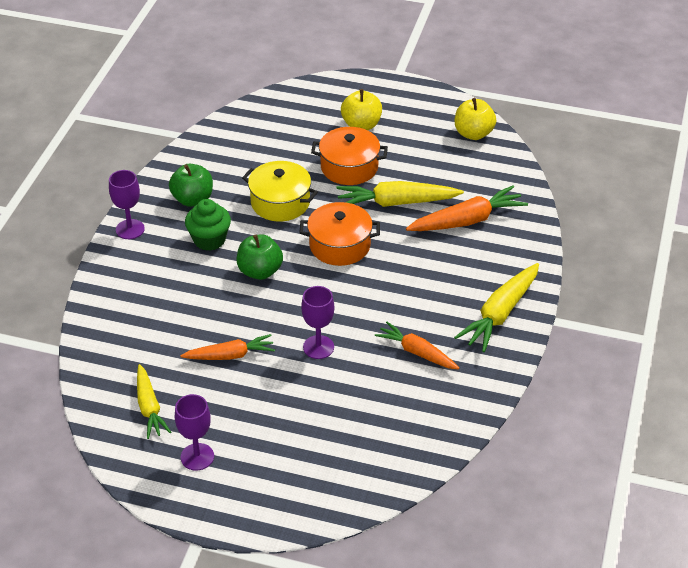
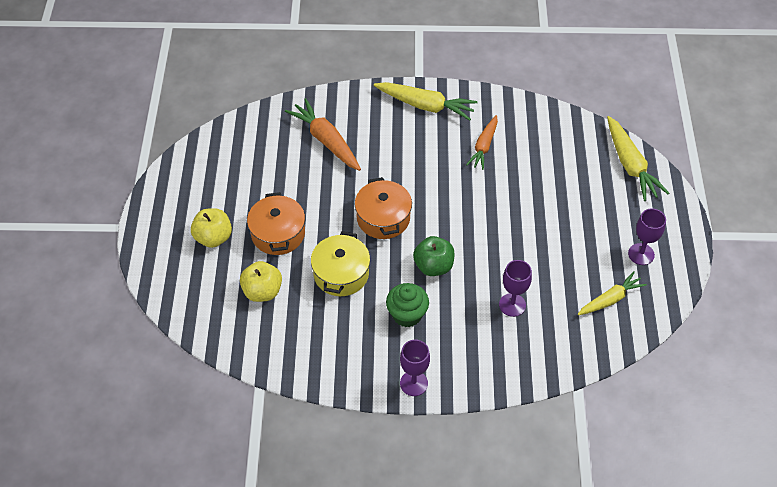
camera: 105 degrees left, 10 degrees up
(193, 199) = (357, 344): green apple -> none
(230, 355) = (535, 261): orange carrot -> none
(318, 347) = (503, 206): purple goblet -> purple goblet (512, 305)
(396, 202) = (317, 190): yellow carrot -> yellow carrot (630, 165)
(473, 133) = (208, 154): yellow apple -> yellow apple (262, 291)

